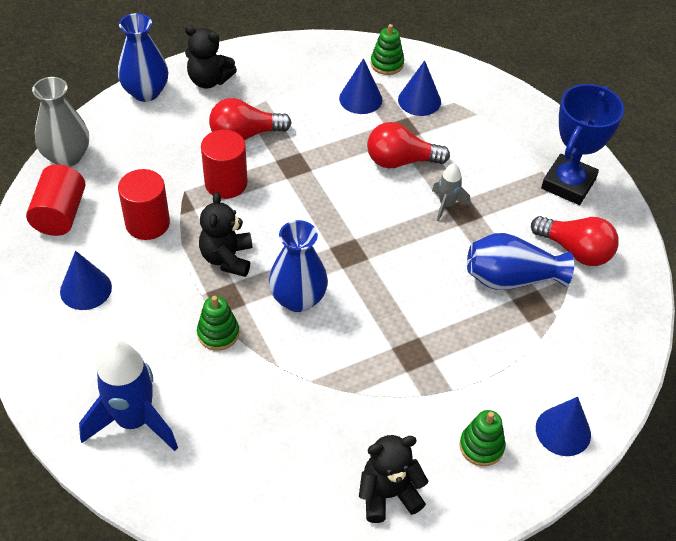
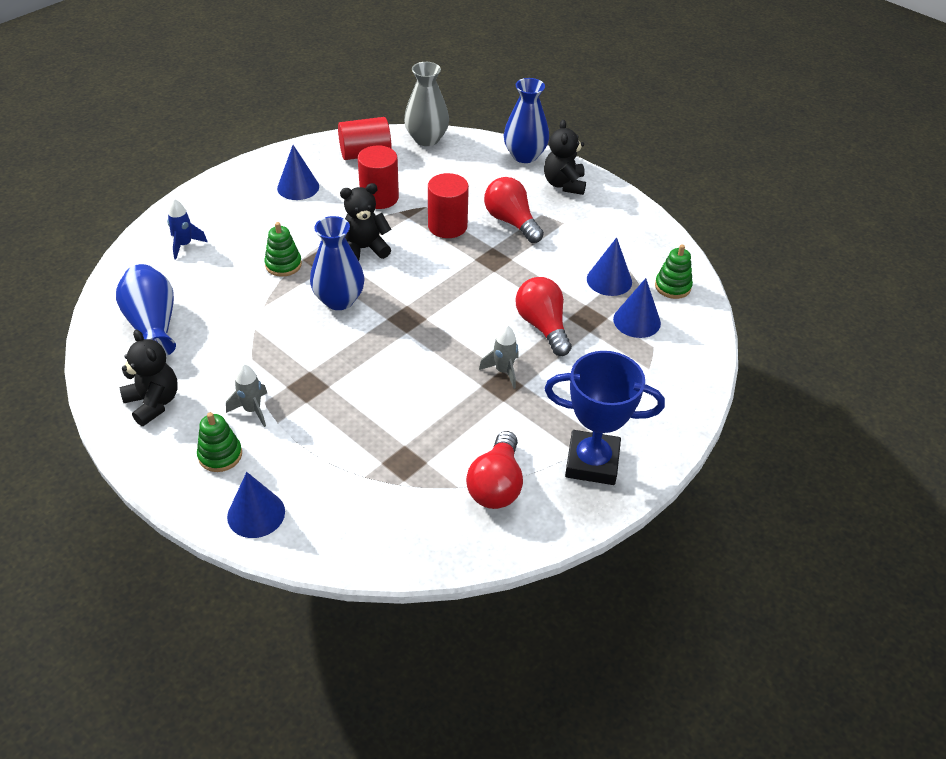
camera: 70 degrees right, 5 degrees down
(134, 421) = (184, 245): blue rocket -> blue rocket, size x0.51
(429, 407) = (252, 410): none -> grey rocket
(511, 278) = (431, 439): blue vase -> blue vase (153, 325)

